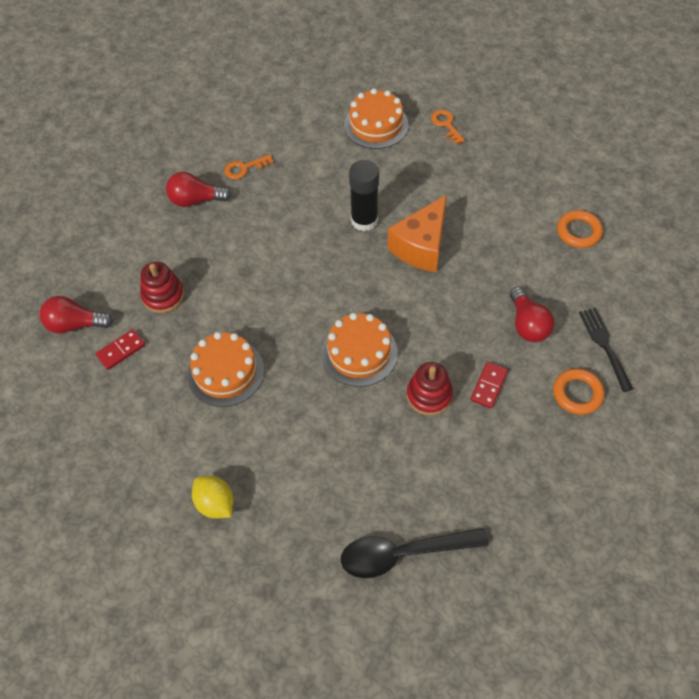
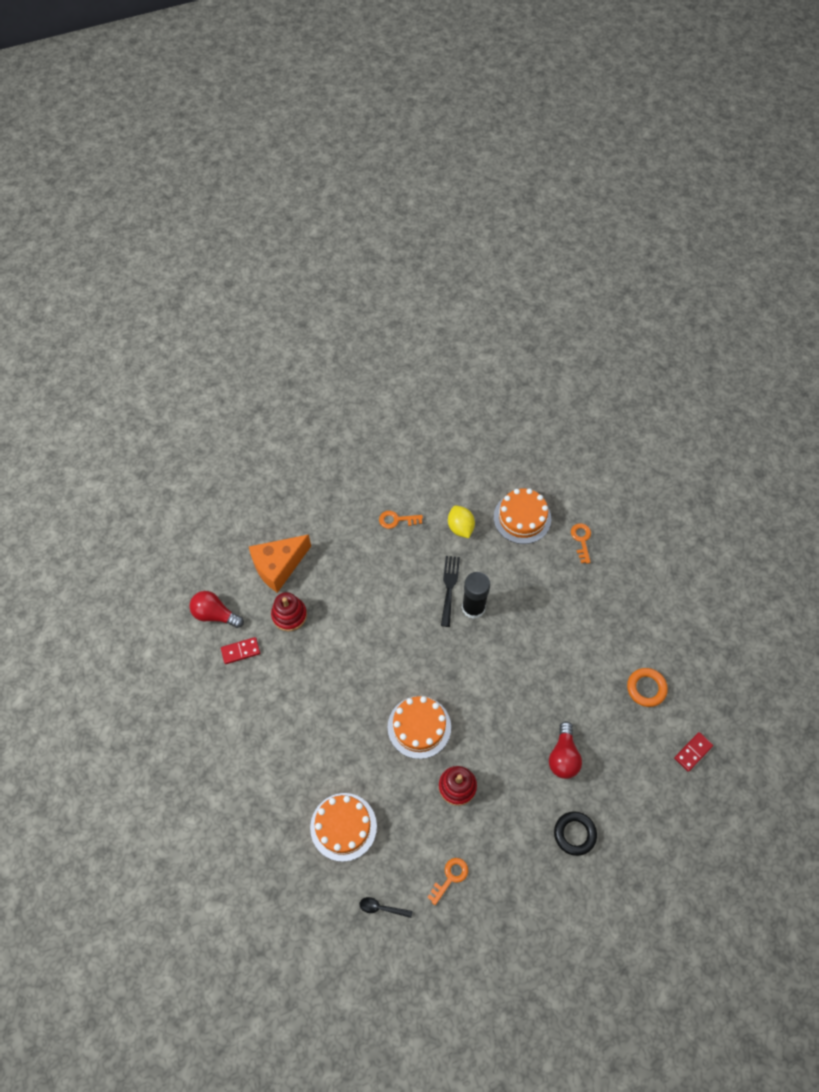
camera: 20 degrees right, 5 degrees up
(196, 200) = (346, 536): red light bulb -> none
(215, 503) = (262, 809): yellow lemon -> yellow lemon (460, 527)
(225, 372) = (311, 702): orange cake -> orange cake (343, 826)
(403, 554) = (381, 908): black spoon -> black spoon, size x0.45
(421, 246) = (509, 650): orange cheese -> orange cheese (278, 566)
(465, 490) = (450, 877): none -> orange key
(488, 386) = (507, 798): red domino -> red domino (693, 752)
(577, 393) = (574, 834): orange ring -> black ring
(604, 345) = (617, 800): black fork -> black fork (449, 587)

